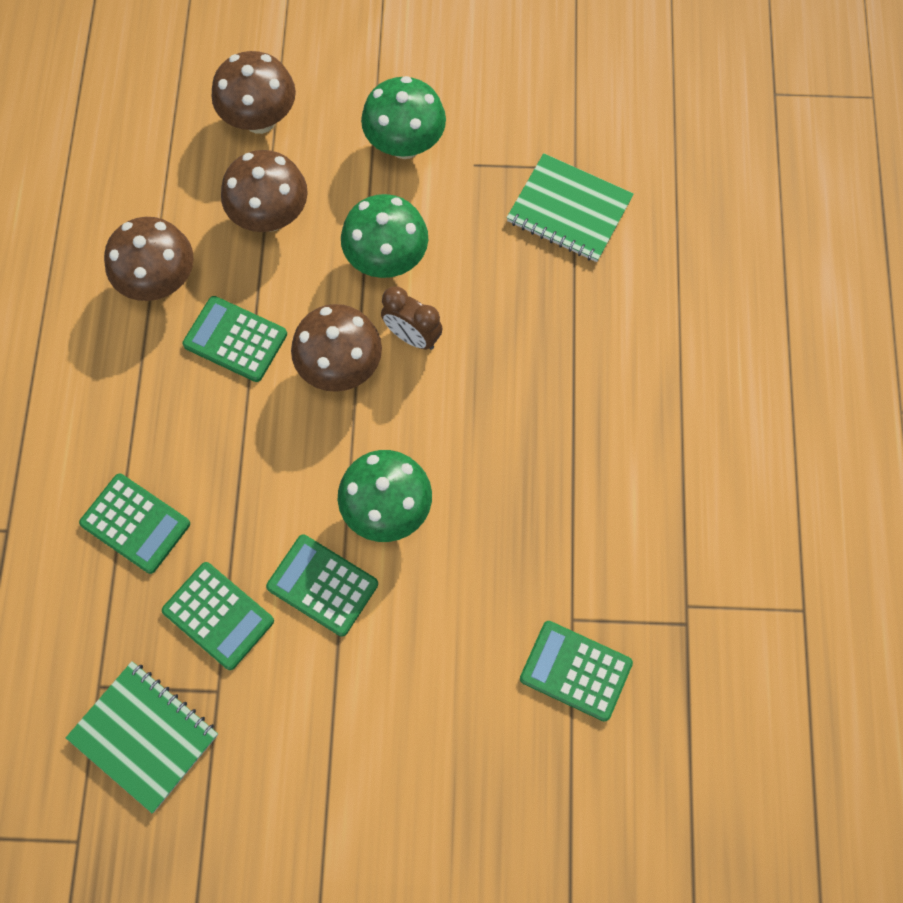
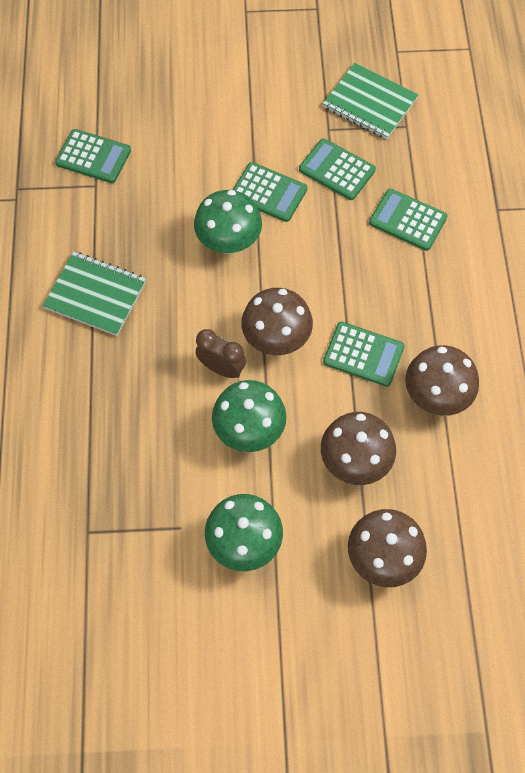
camera: 175 degrees right, 5 degrees down
(569, 210) = (93, 489): green notebook -> green notebook (95, 295)

